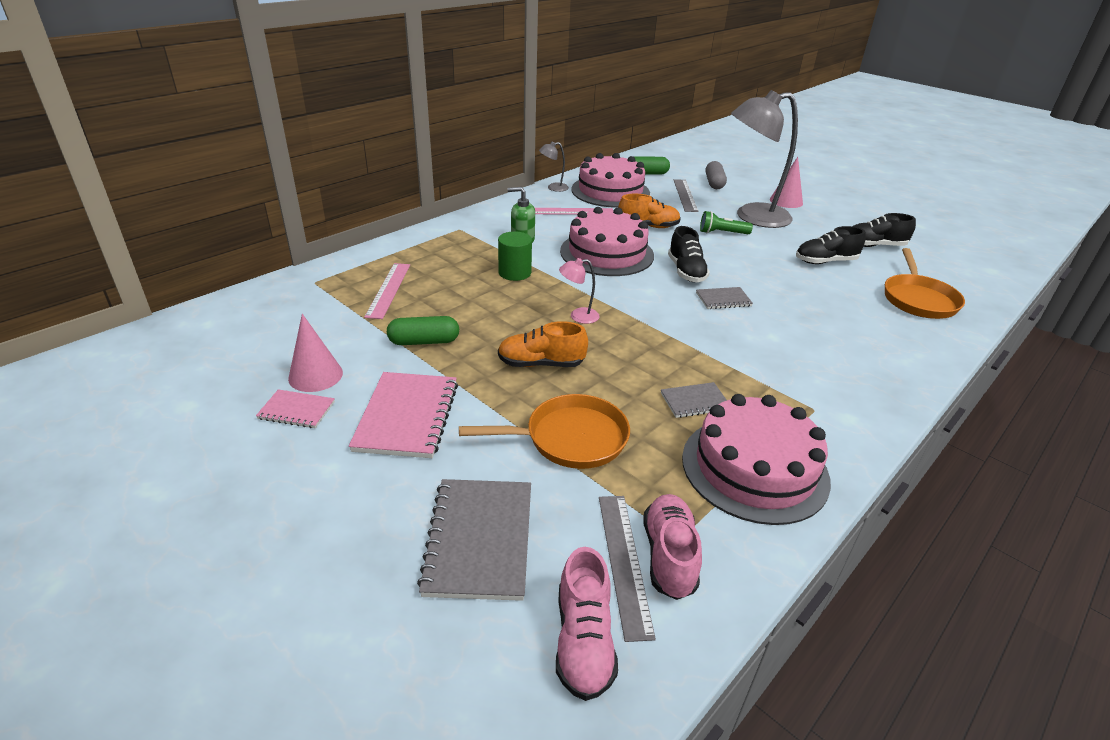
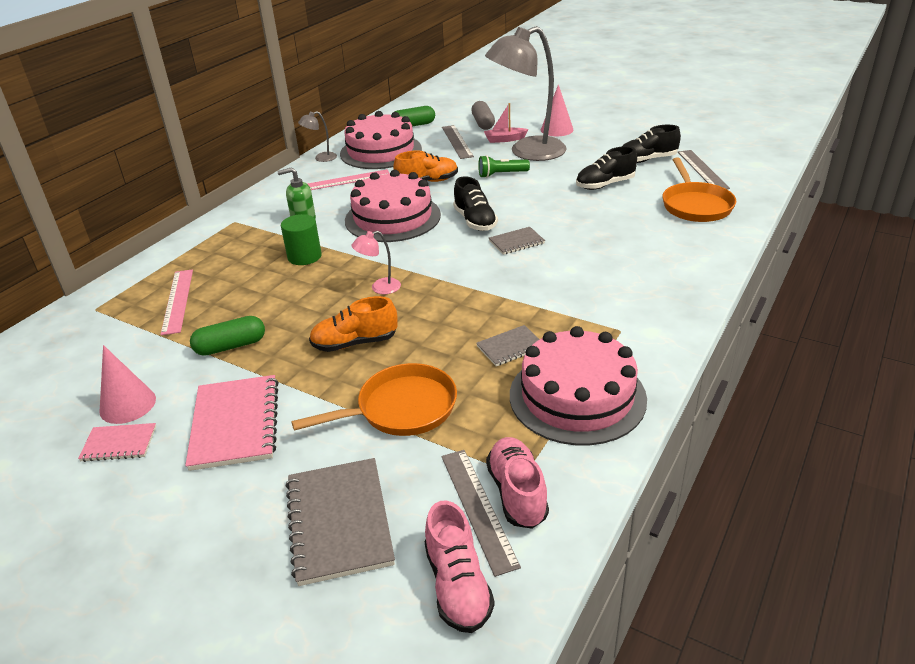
camera: 10 degrees left, 0 degrees up
(732, 201) = (504, 139): none -> pink boat
(931, 265) = (702, 169): none -> grey ruler

